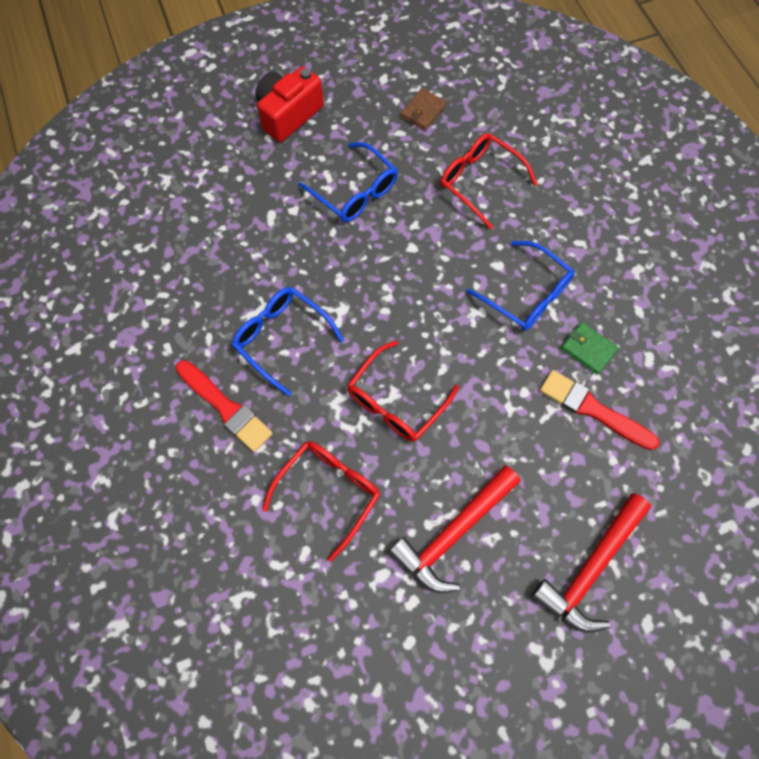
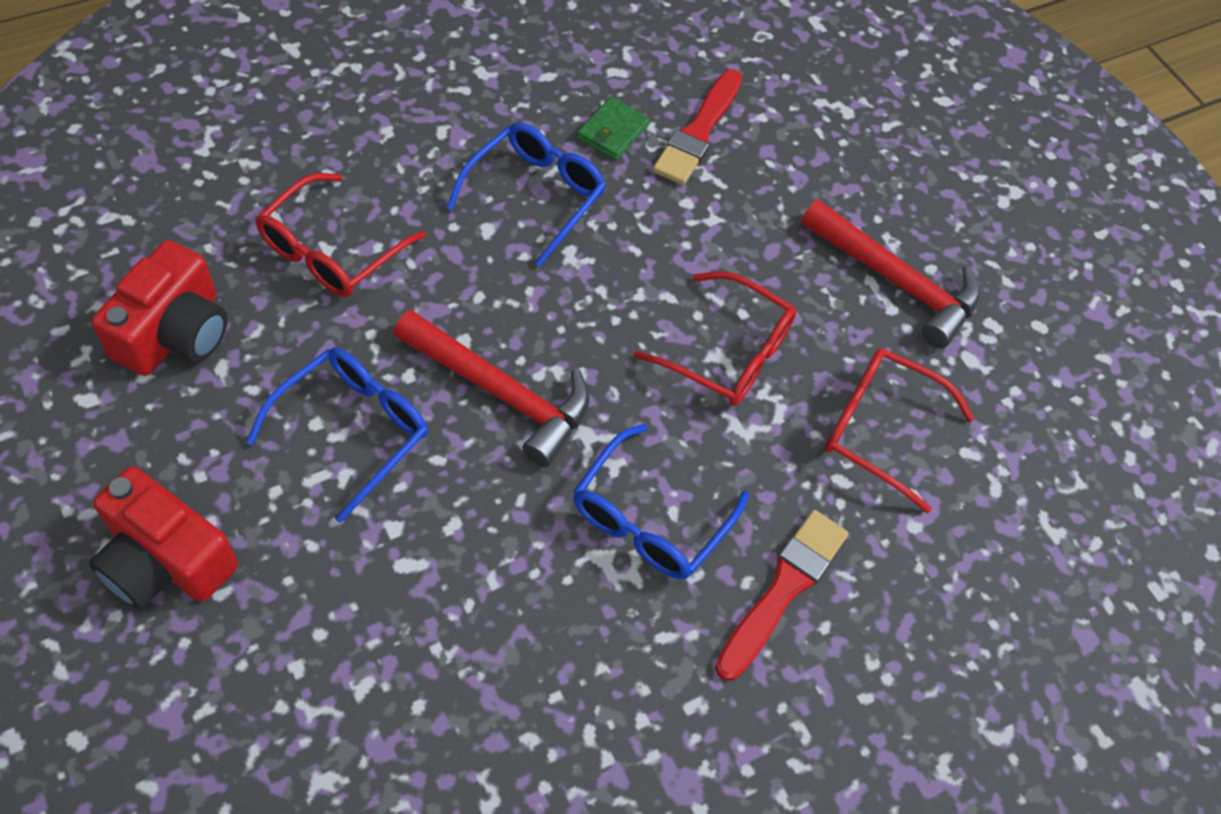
camera: 105 degrees left, 10 degrees down
(423, 111) = (175, 333): brown wallet -> red camera
(590, 568) = (899, 146): red hammer -> red hammer (501, 393)

